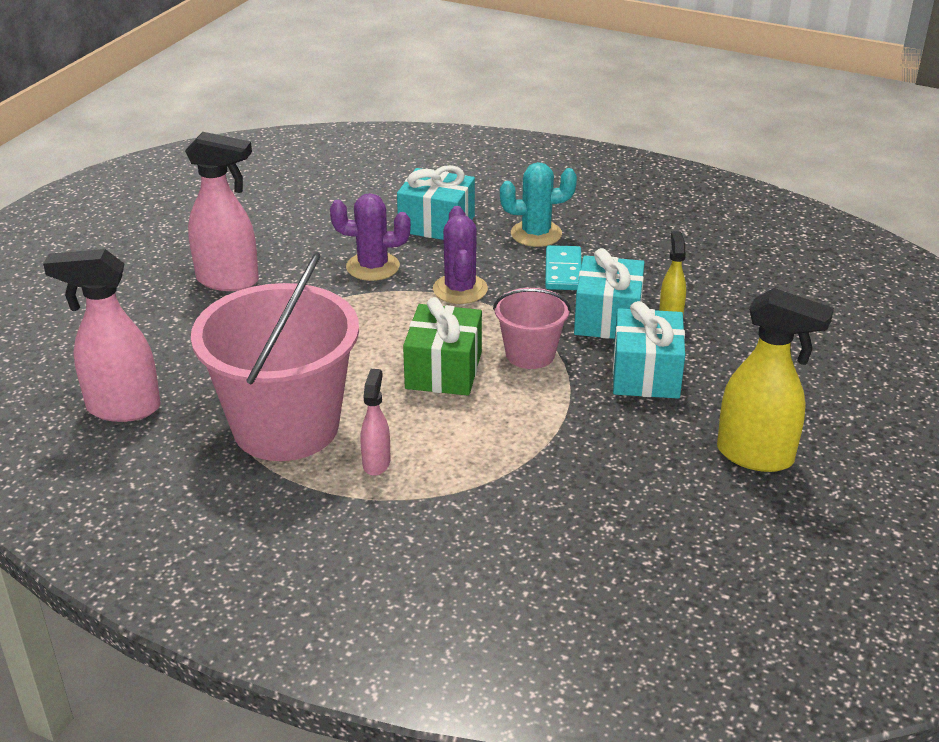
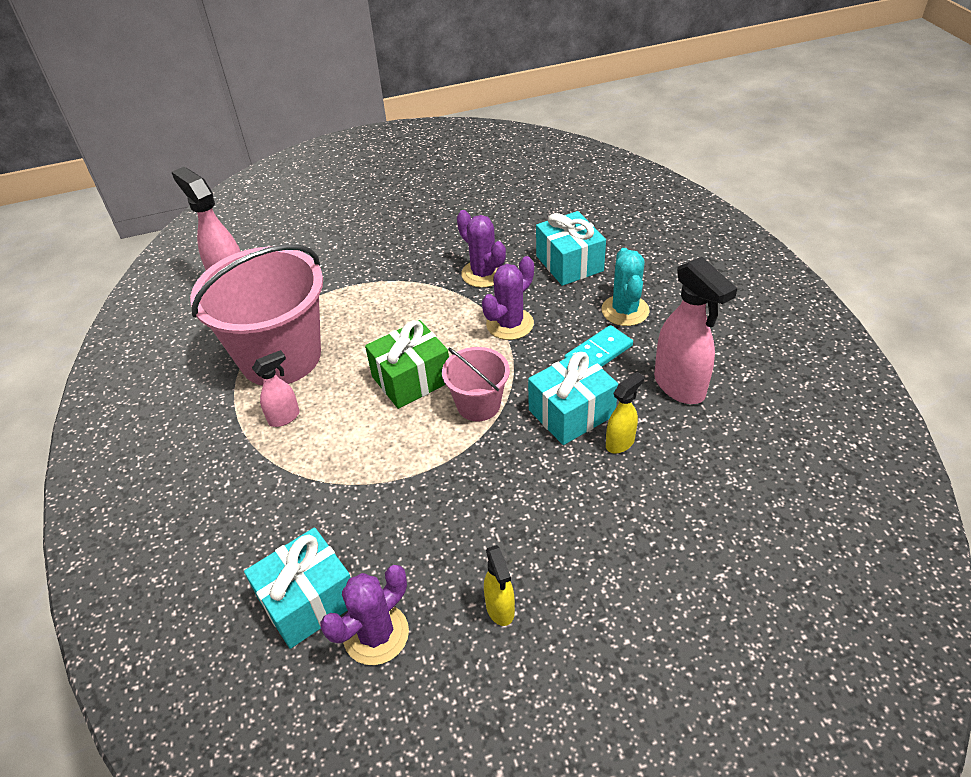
camera: 50 degrees right, 10 degrees up
(228, 281) = (394, 236): pink spray bottle -> pink spray bottle (680, 386)
(536, 234) = (625, 310): turquoise cactus -> turquoise cactus turned 45 degrees clockwise
(646, 374) = (528, 478): turquoise gift -> turquoise gift (308, 601)
(704, 530) = (376, 634): none -> purple cactus
(756, 456) = (500, 609): yellow spray bottle -> yellow spray bottle, size x0.54

